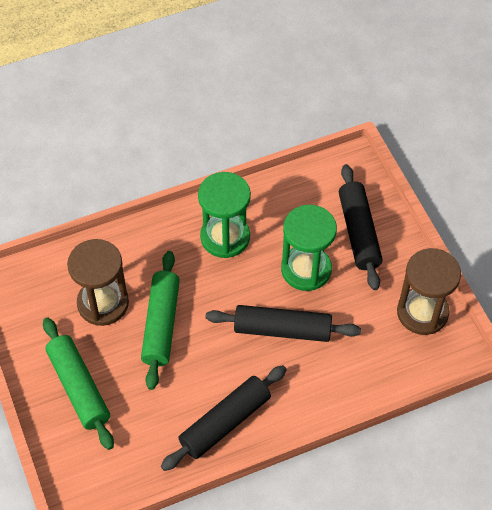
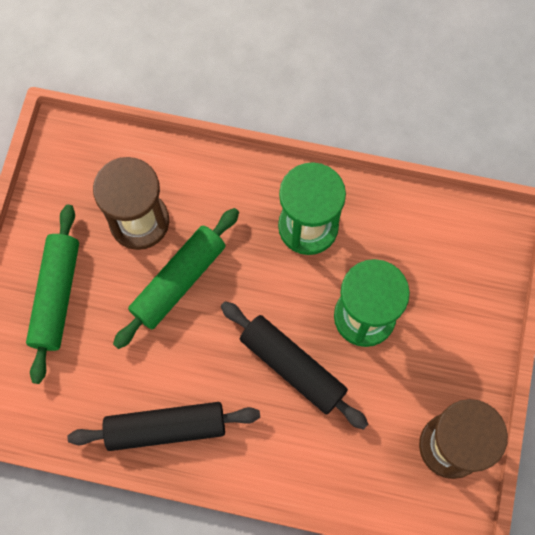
camera: 35 degrees right, 15 degrees up
(359, 232) = (450, 311): black rolling pin -> none

